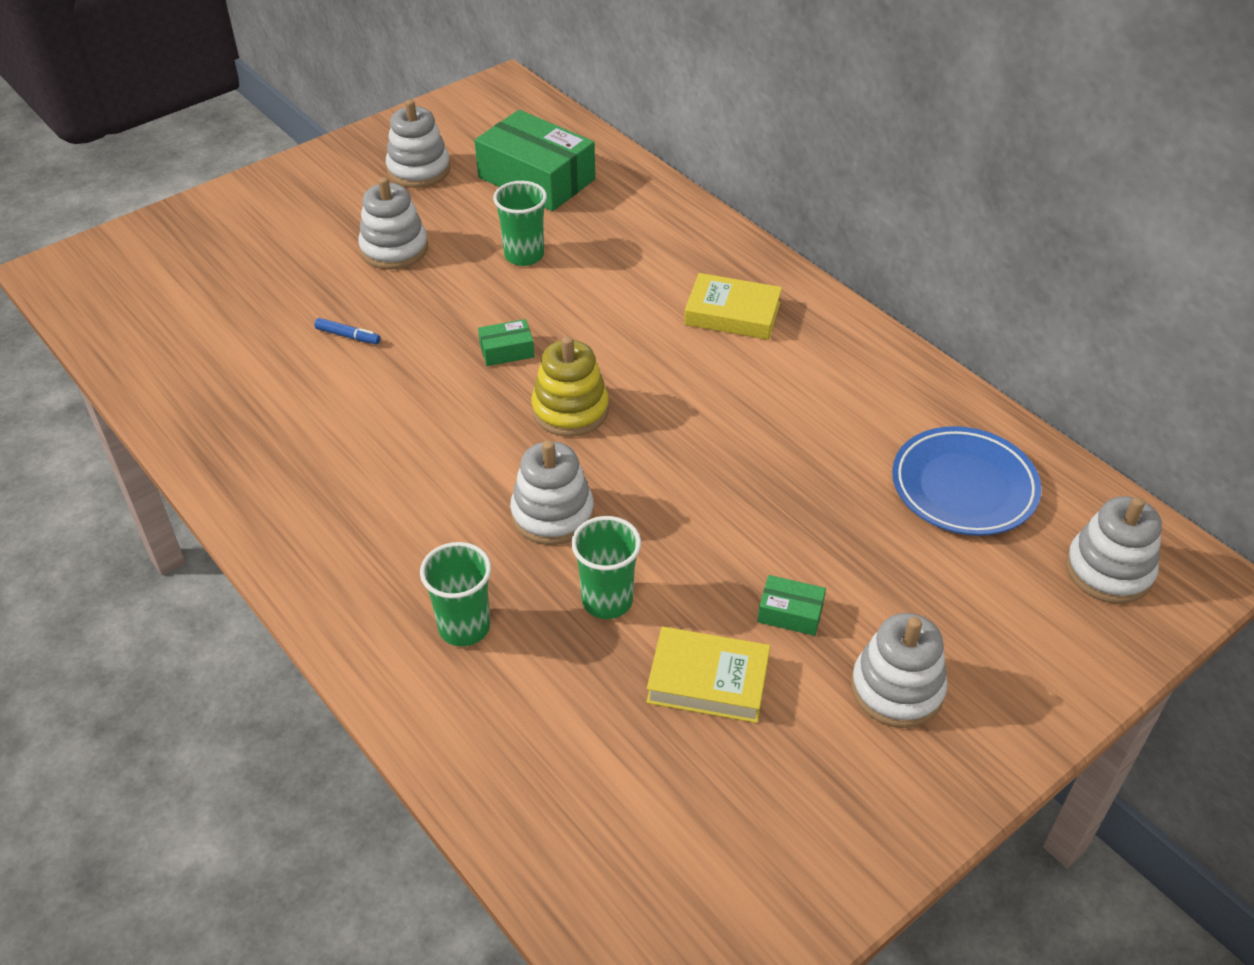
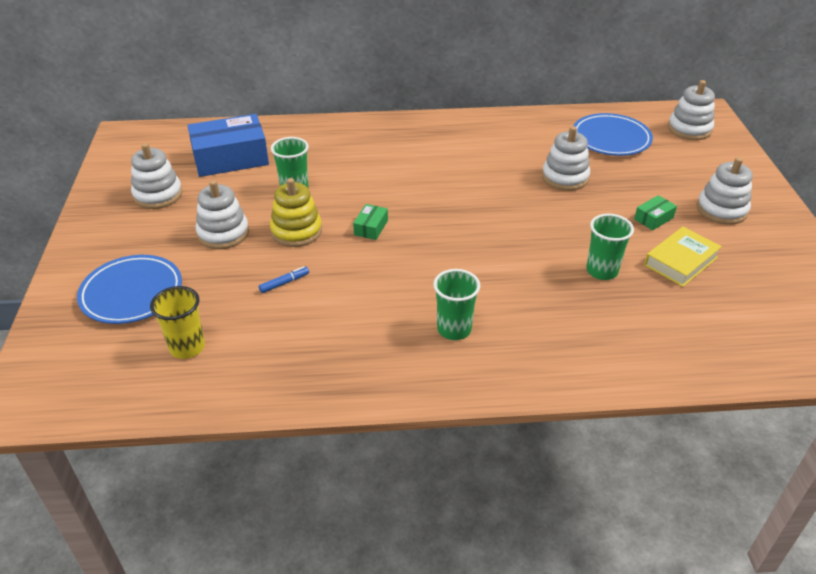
camera: 55 degrees left, 5 degrees down
(198, 324) = (187, 347): none -> yellow cup
(248, 245) = (132, 293): none -> blue plate
(464, 627) = (582, 330): green cup -> green cup (454, 329)
(536, 178) = (230, 158): green box -> blue box
(552, 514) = (521, 264): white stacking toy -> white stacking toy (565, 177)
(570, 410) = (445, 225): yellow stacking toy -> yellow stacking toy (296, 231)
(732, 314) = (426, 146): yellow book -> none

